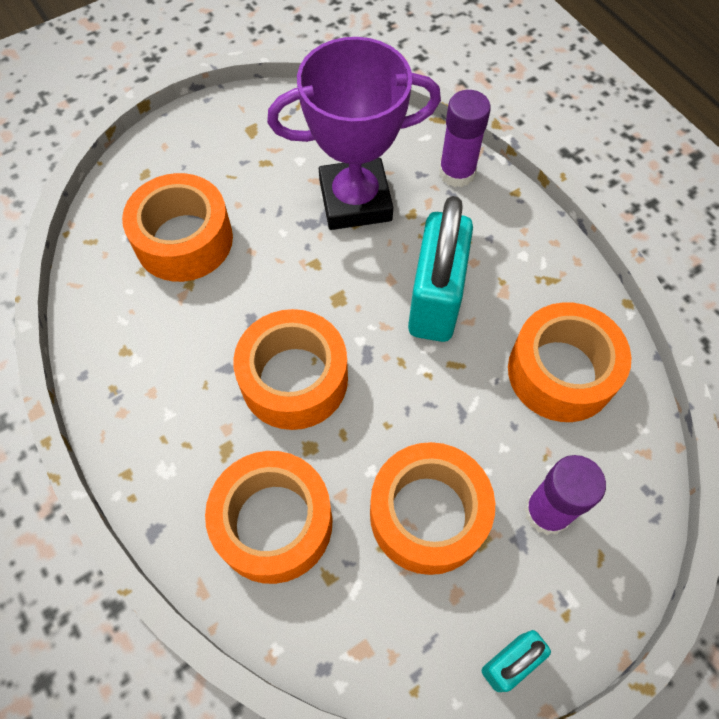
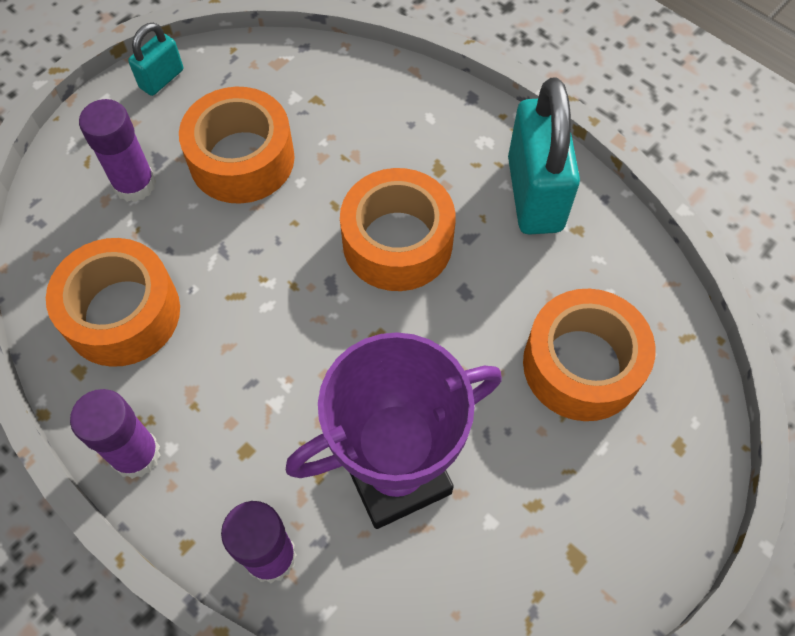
camera: 165 degrees right, 0 degrees up
(274, 523) = (374, 124): orange tape -> none
(435, 301) = (269, 361): turquoise padlock -> turquoise padlock (535, 194)
(550, 256) = (136, 454): none -> purple glue stick

